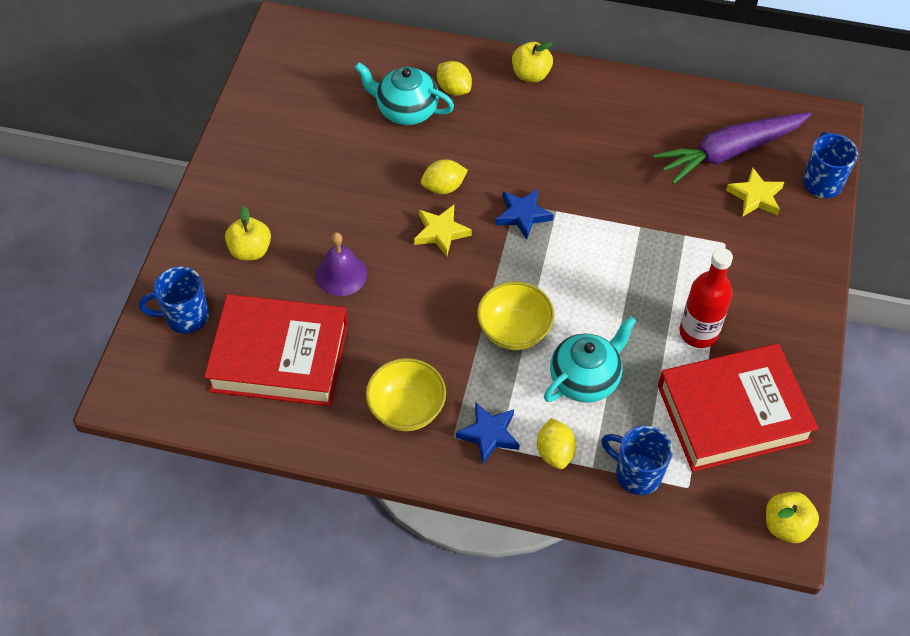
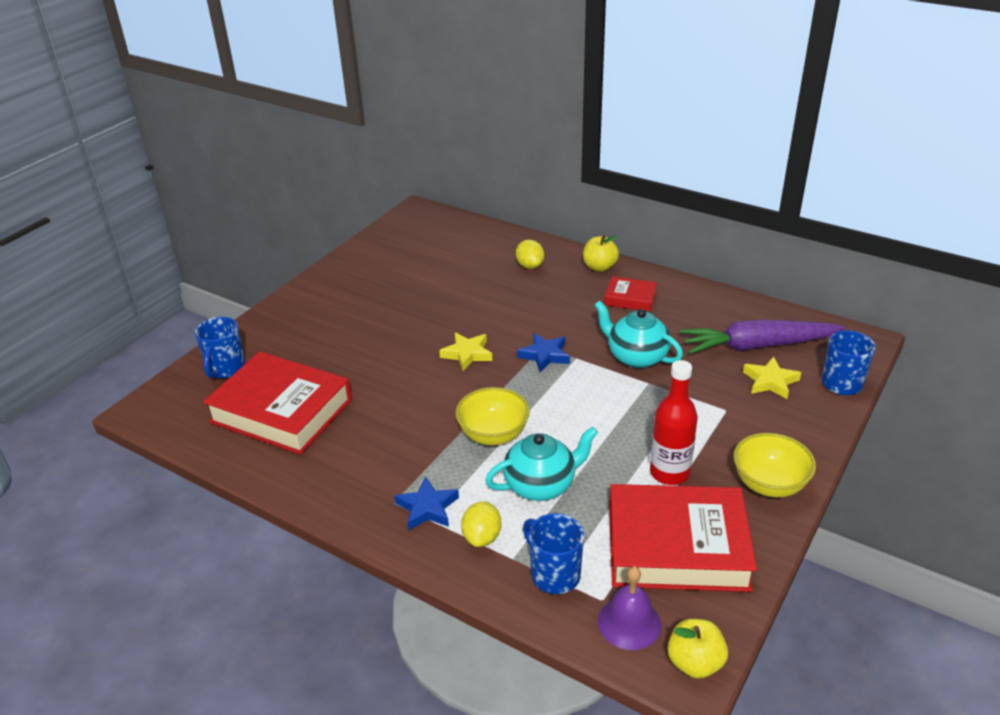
camera: 20 degrees right, 20 degrees down
(185, 317) = (225, 369): blue mug -> blue mug turned 90 degrees counterclockwise
(250, 250) = (305, 337): yellow apple -> none
(341, 274) = (367, 366): purple bell -> purple bell (629, 623)
(406, 110) = (483, 272): turquoise teapot -> turquoise teapot (636, 357)
(407, 409) = (365, 472): yellow bowl -> yellow bowl (769, 484)
(443, 187) = (486, 325): yellow lemon -> none
(580, 114) = (630, 298): none -> red book

